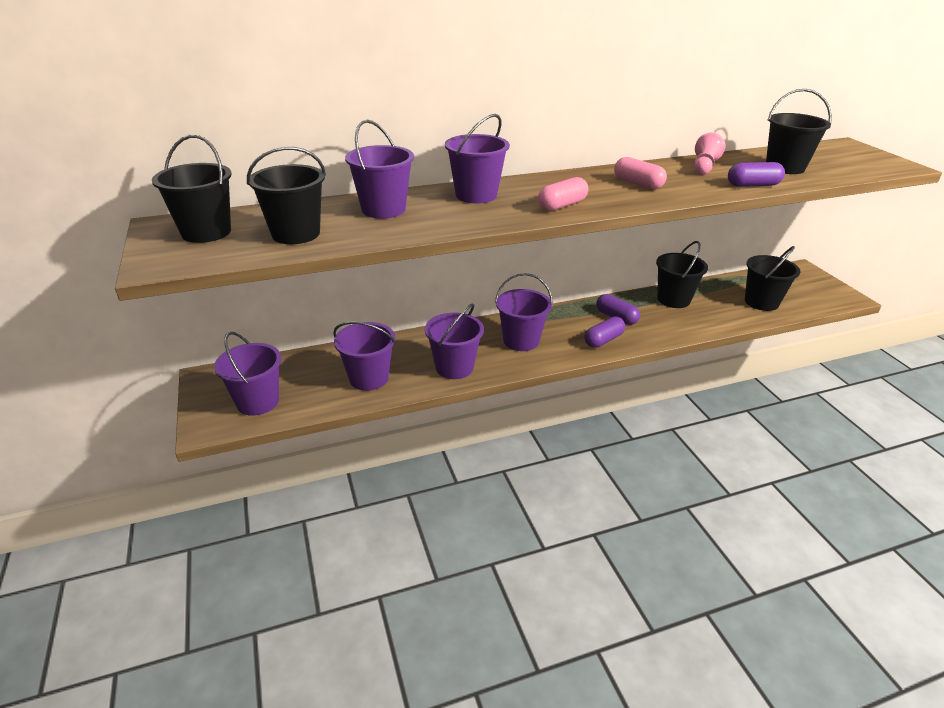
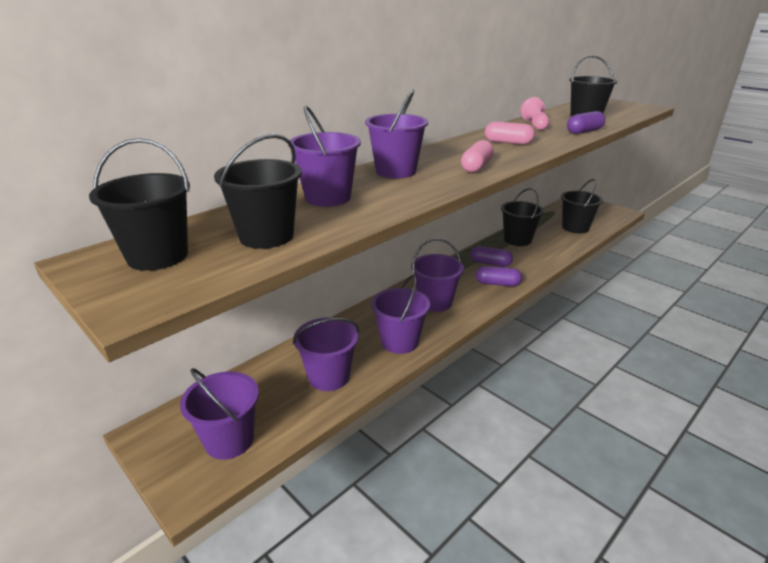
camera: 25 degrees left, 5 degrees down
(603, 340) = (497, 284): purple capsule -> purple capsule turned 75 degrees clockwise

